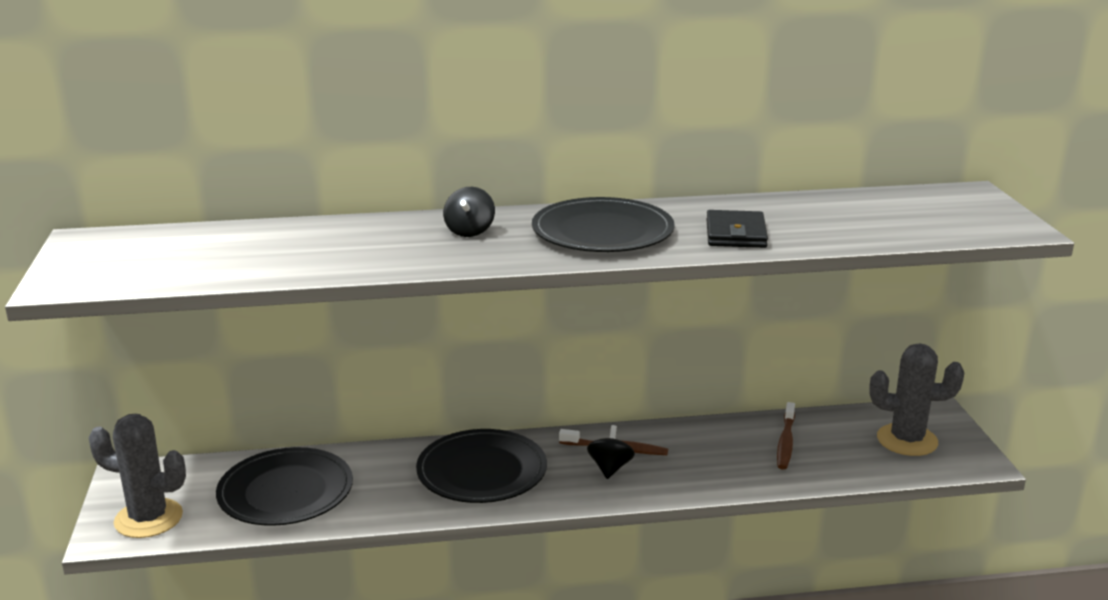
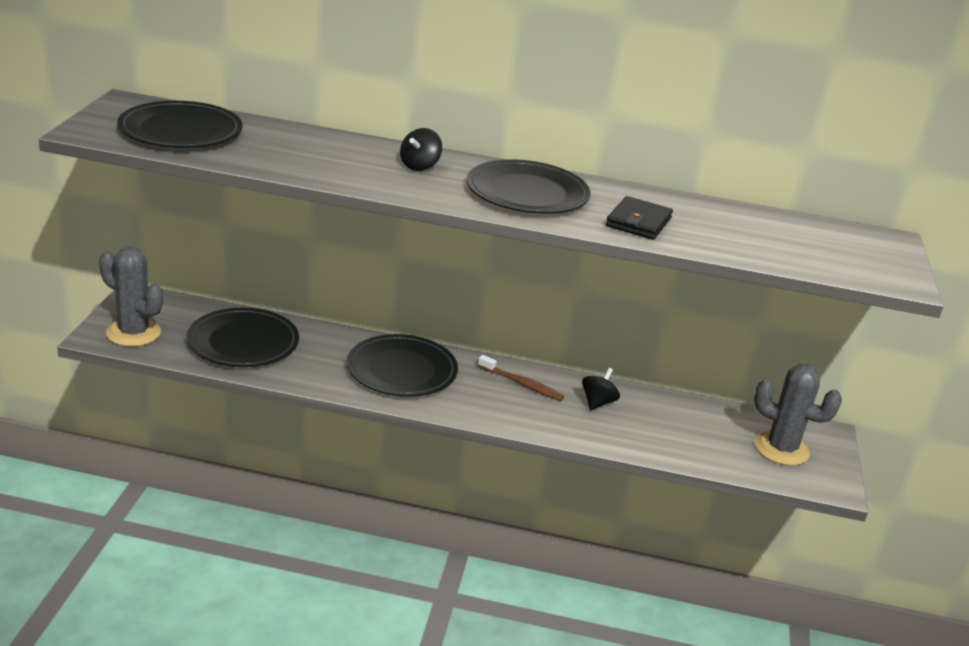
camera: 15 degrees right, 5 degrees up
(173, 256) = (180, 130): none -> black plate
(610, 468) = (506, 397): black spinning top -> black spinning top (597, 403)
(785, 442) = (671, 420): brown toothbrush -> none

